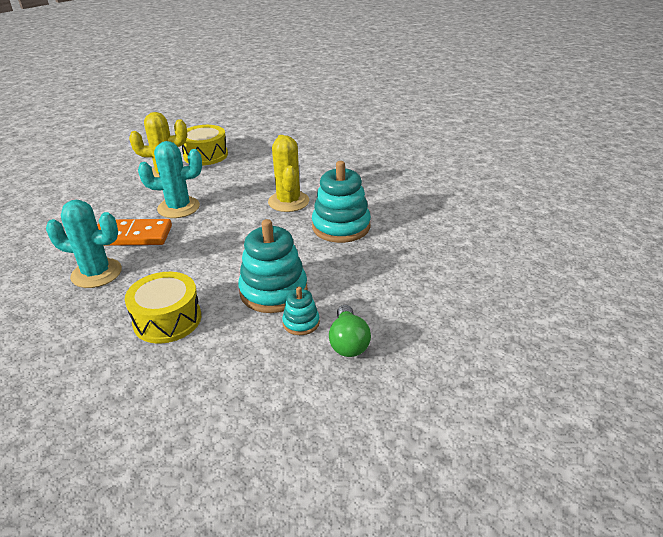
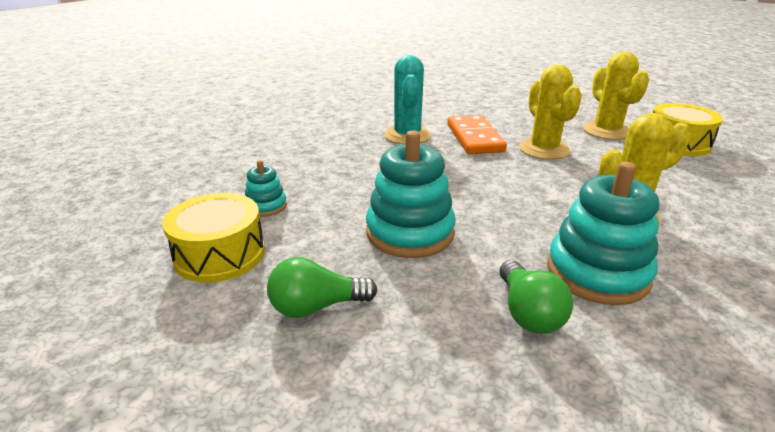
camera: 80 degrees right, 5 degrees down
(167, 320) = (346, 179): yellow drum -> yellow drum (220, 254)
(178, 207) = (544, 149): turquoise cactus -> yellow cactus
(301, 323) = (352, 261): turquoise stacking toy -> turquoise stacking toy (266, 206)
(370, 258) = (528, 313): none -> green light bulb

